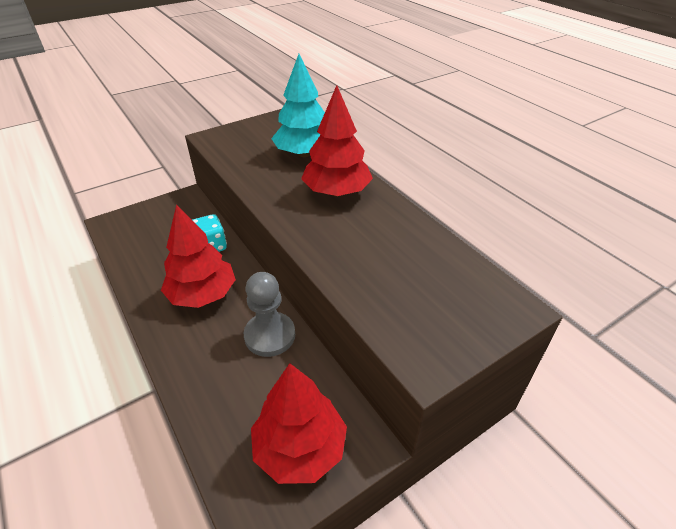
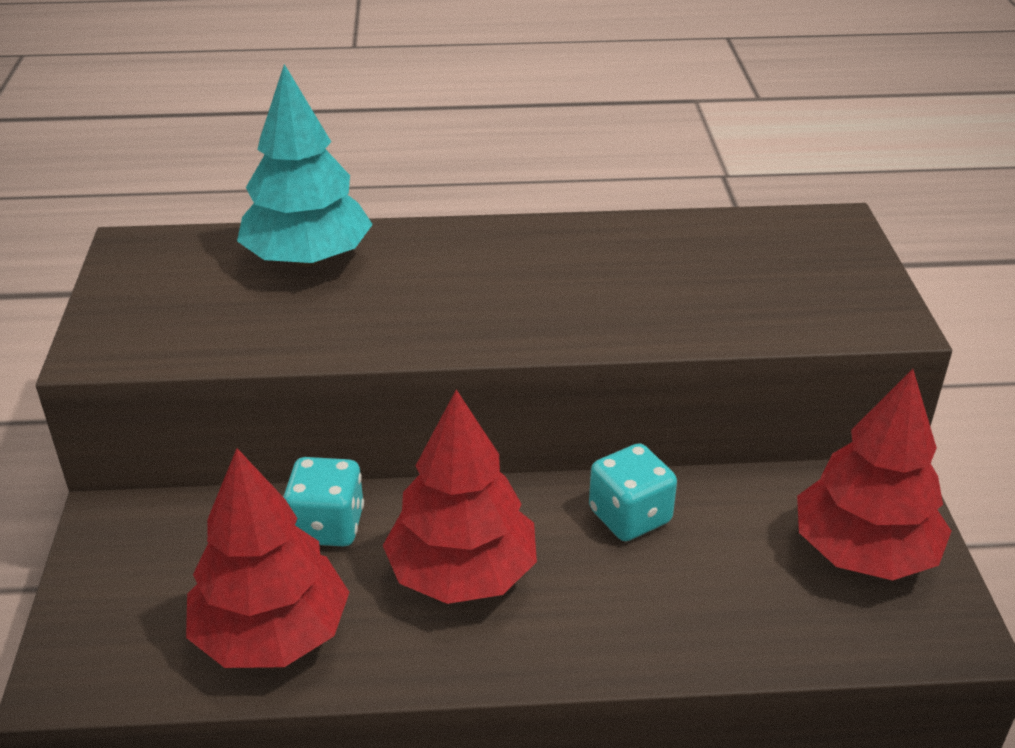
camera: 60 degrees left, 5 degrees down
(270, 335) = (630, 516): grey pawn -> turquoise dice
(336, 192) = (466, 265): red tree -> red tree (272, 634)

